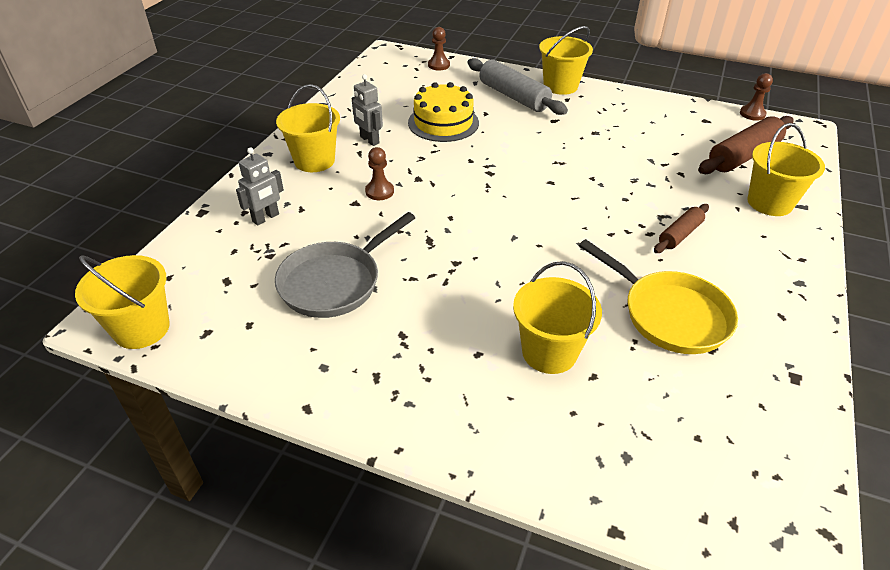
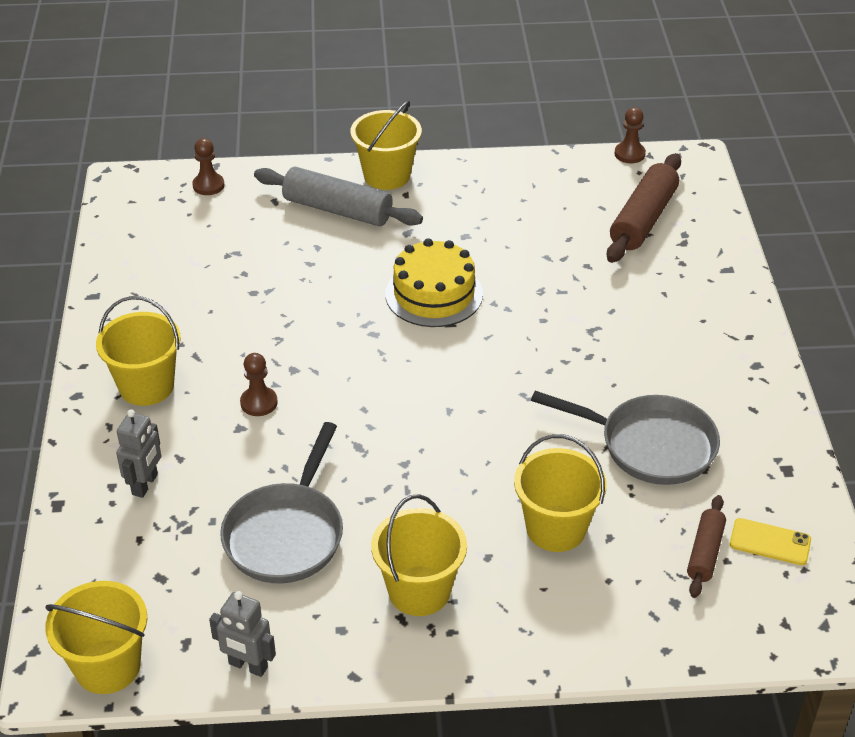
camera: 25 degrees left, 0 degrees up
(369, 140) = (196, 333): grey robot -> grey robot (248, 666)
(443, 122) = (273, 278): yellow cake -> yellow cake (434, 294)
(669, 314) = (650, 445): yellow pan -> grey pan
(680, 235) = (620, 347): brown rolling pin -> brown rolling pin (705, 552)
(750, 437) = (770, 542): none -> yellow phone
(769, 203) = (693, 275): yellow bucket -> yellow bucket (419, 591)

